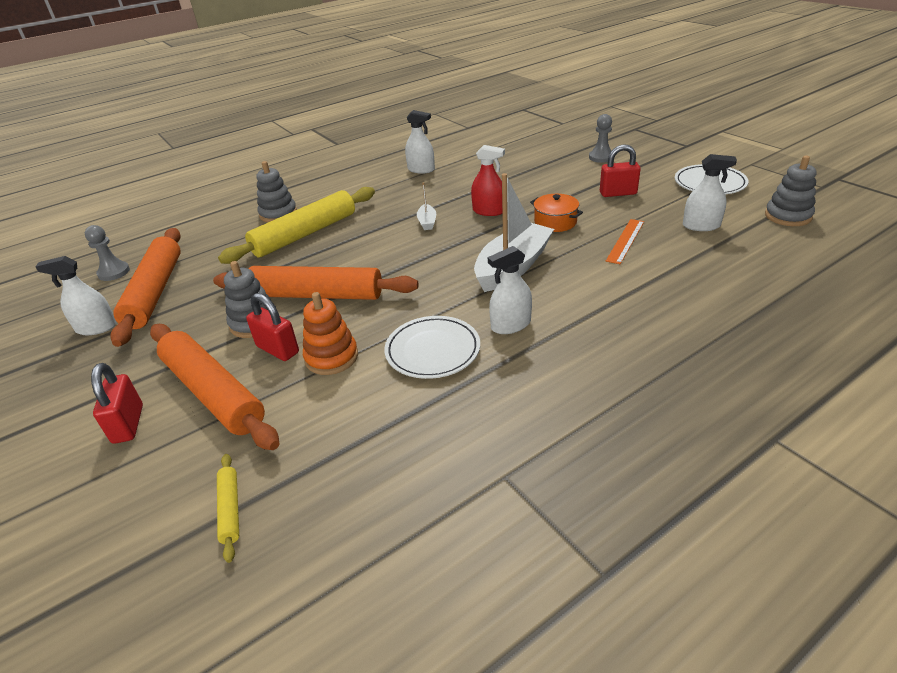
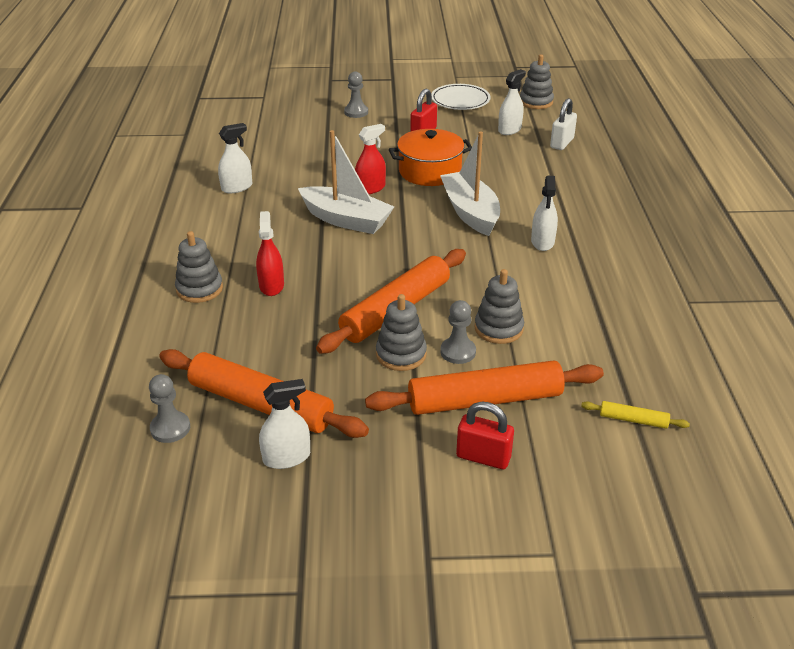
camera: 60 degrees left, 0 degrees up
(96, 328) = (286, 457): white spray bottle -> white spray bottle turned 135 degrees counterclockwise
(277, 349) = (458, 352): red padlock -> grey pawn
(305, 234) = (271, 286): yellow rolling pin -> red spray bottle
(331, 357) = (498, 328): orange stacking toy -> grey stacking toy
(427, 222) = (346, 220): white boat -> white boat, size x2.26
(432, 351) = (539, 282): white plate -> none
(555, 222) = (430, 171): orange pot -> orange pot, size x1.60
(625, 241) = (492, 160): orange ruler -> none
(729, 262) = (562, 143): none -> white padlock

